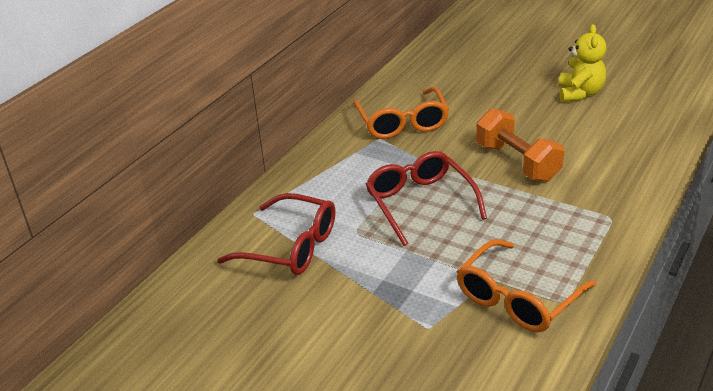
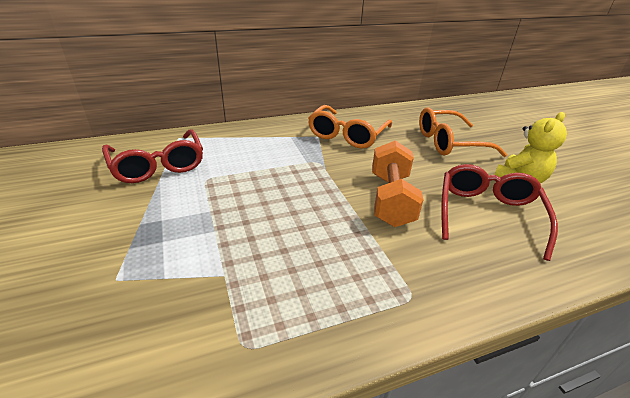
camera: 35 degrees right, 0 degrees up
(420, 203) = (275, 186): red glasses -> red glasses (487, 214)
(517, 298) = (213, 310): orange glasses -> orange glasses (449, 143)

